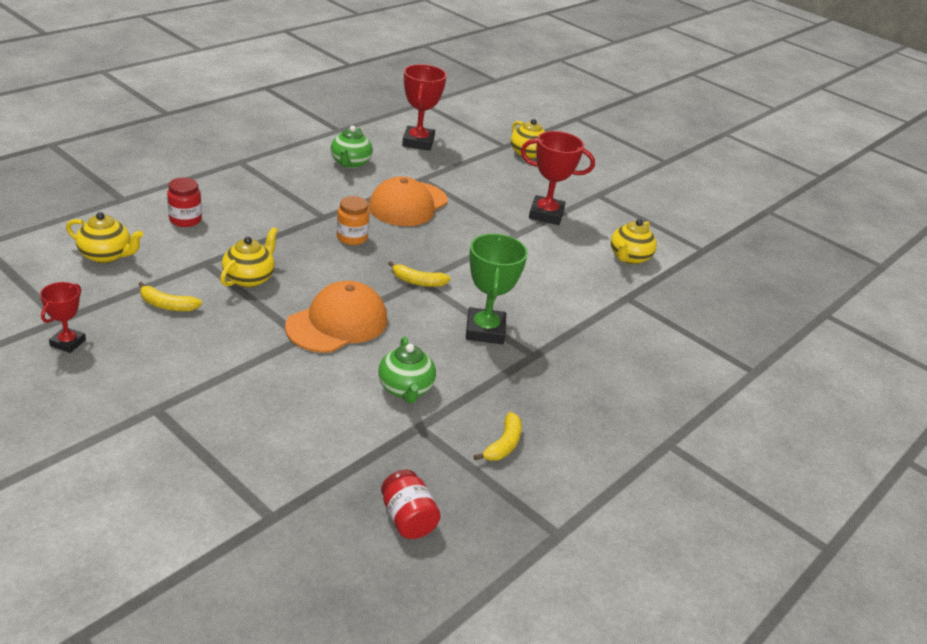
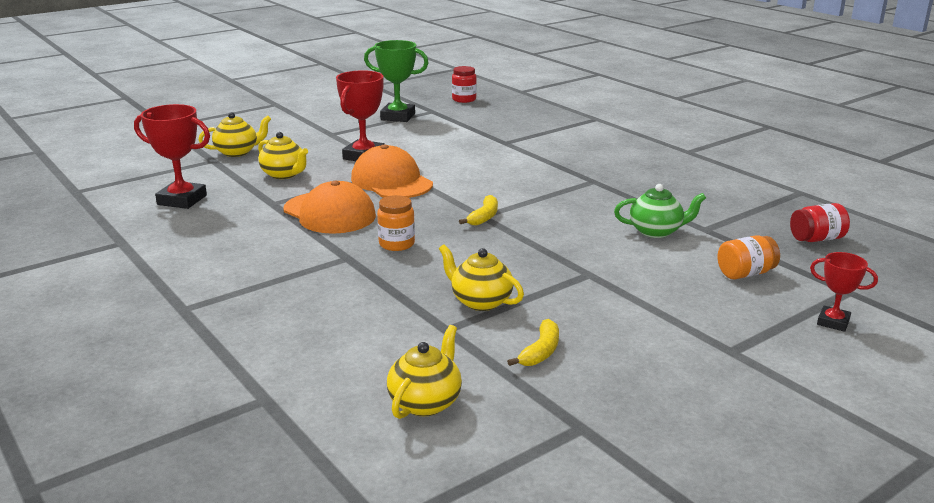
camera: 75 degrees left, 10 degrees down
(68, 343) = (631, 417): red trophy -> red trophy (833, 322)
(185, 220) = (338, 346): red jar -> red jar (464, 99)
(310, 442) = (745, 273): none -> orange jar
(337, 323) = (561, 256): orange cap -> orange cap (391, 181)
(350, 163) = (220, 239): green teapot -> none
(485, 331) = (562, 195): green trophy -> green trophy (398, 117)
(503, 445) = (713, 201): yellow banana -> none
(629, 258) = (443, 135): yellow teapot -> yellow teapot (284, 174)

